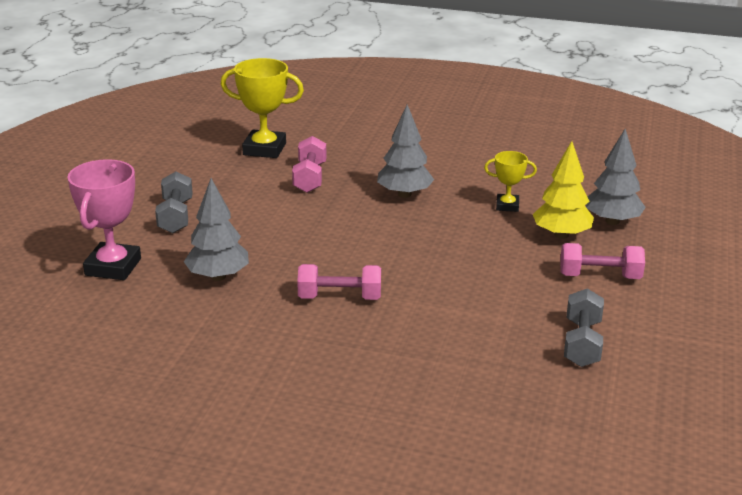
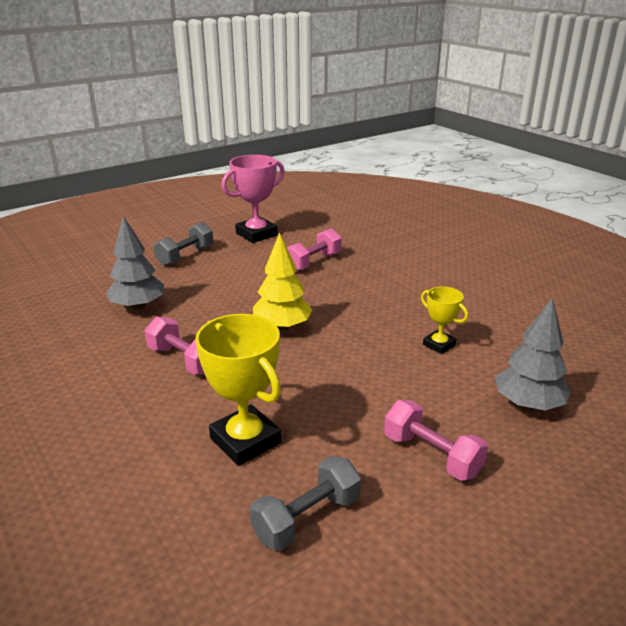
camera: 40 degrees right, 0 degrees up
(113, 267) = (96, 273): pink trophy -> pink trophy (256, 234)
(264, 149) = (315, 233): yellow trophy -> yellow trophy (245, 440)
(404, 194) = (364, 300): grey tree -> none
(561, 235) = (452, 394): yellow tree -> yellow tree (282, 327)

